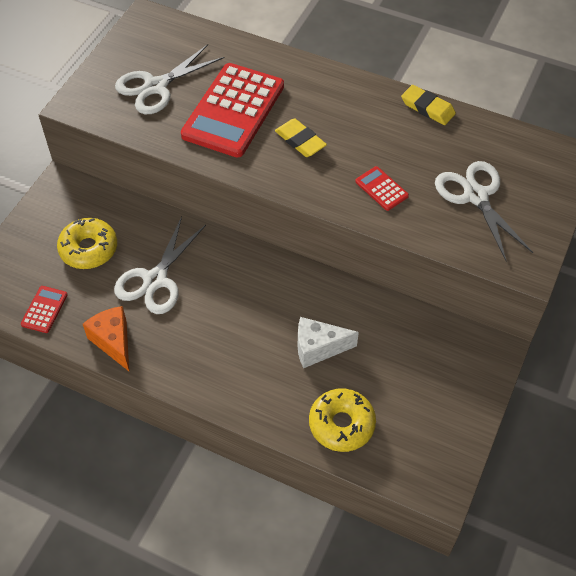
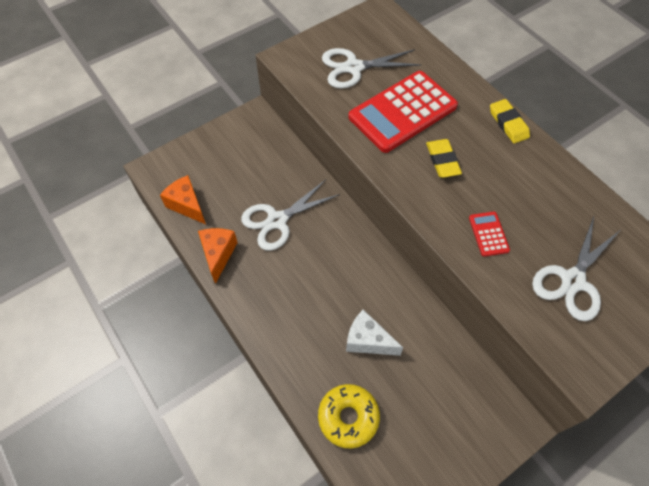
camera: 30 degrees right, 5 degrees up
(44, 309) = (187, 205): red calculator -> orange cheese
(89, 249) = (245, 173): yellow donut -> none
(427, 108) = (573, 179): yellow eraser -> yellow eraser (508, 123)
(476, 196) = (572, 281): white scissors -> white scissors turned 150 degrees counterclockwise

